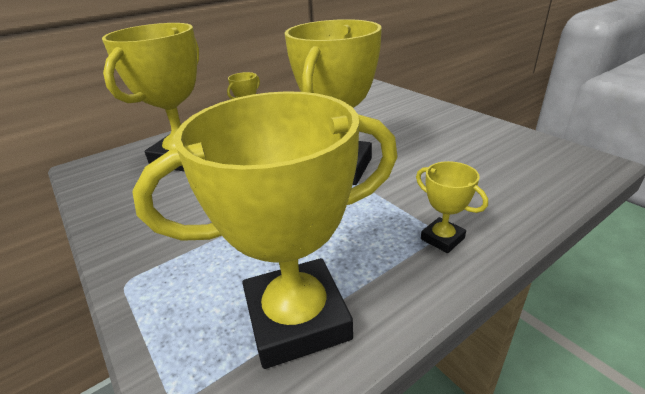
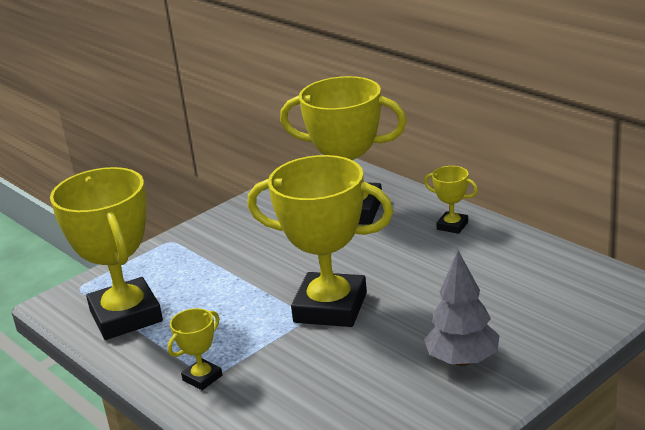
camera: 85 degrees right, 5 degrees down
(420, 123) = (462, 360): none -> grey tree

